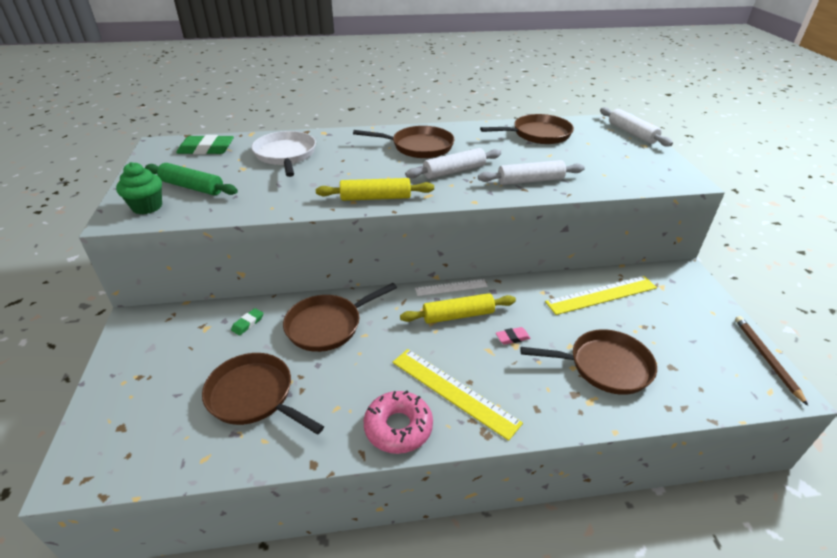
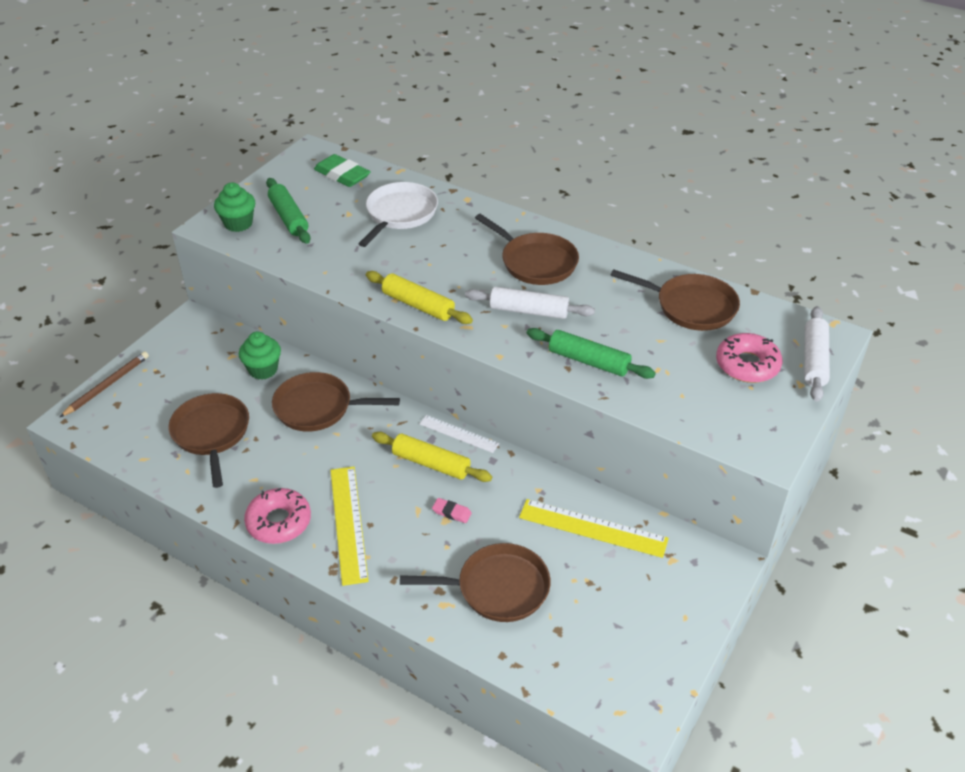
camera: 40 degrees right, 5 degrees up
(248, 323) = (263, 370): green eraser -> green cupcake
(530, 181) = (588, 361): white rolling pin -> green rolling pin
(605, 366) = (497, 588): brown pan -> brown pan turned 45 degrees counterclockwise
(608, 147) = (747, 365): none -> pink donut
(766, 358) = (666, 688): brown pencil -> brown pencil (107, 385)

